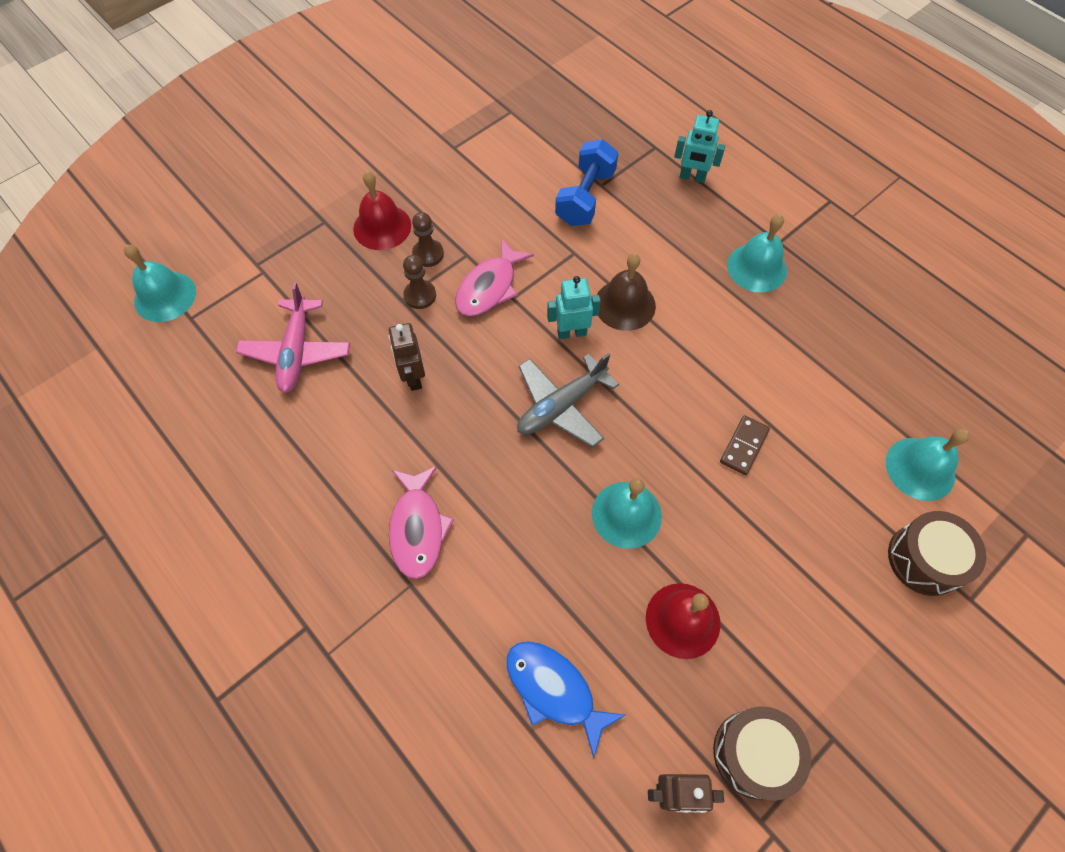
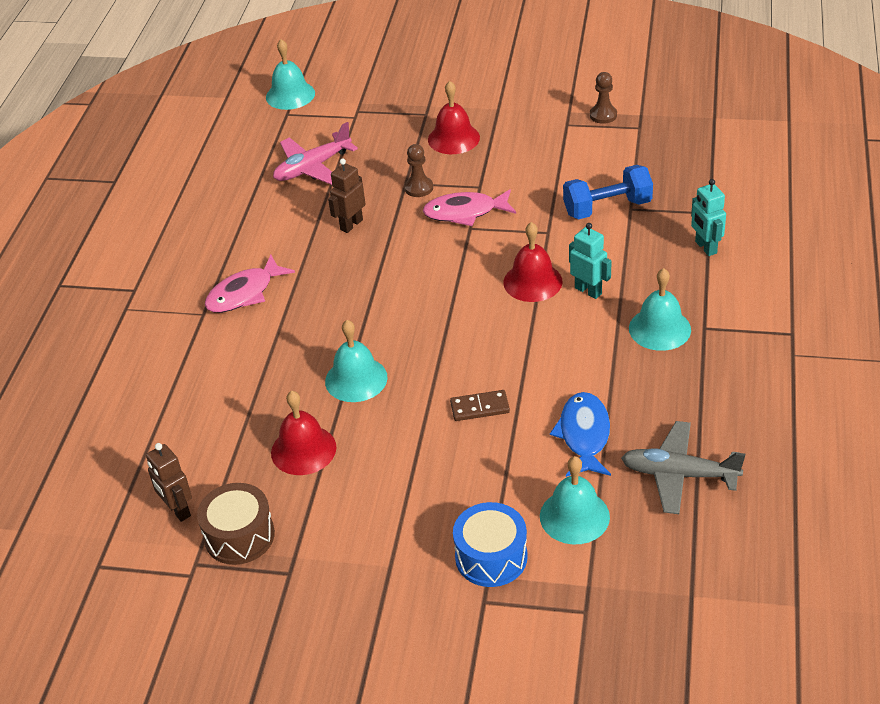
camera: 55 degrees right, 20 degrees down
(428, 254) = (457, 170): brown pawn -> brown pawn (603, 115)
(554, 690) = (194, 416): blue fish -> blue fish (584, 435)
(561, 406) = (407, 301): grey plane -> grey plane (679, 474)
(571, 332) = (475, 271): turquoise robot -> turquoise robot (588, 291)
(625, 304) = (532, 282): brown bell -> red bell
(925, 559) = (491, 557): brown drum -> blue drum

